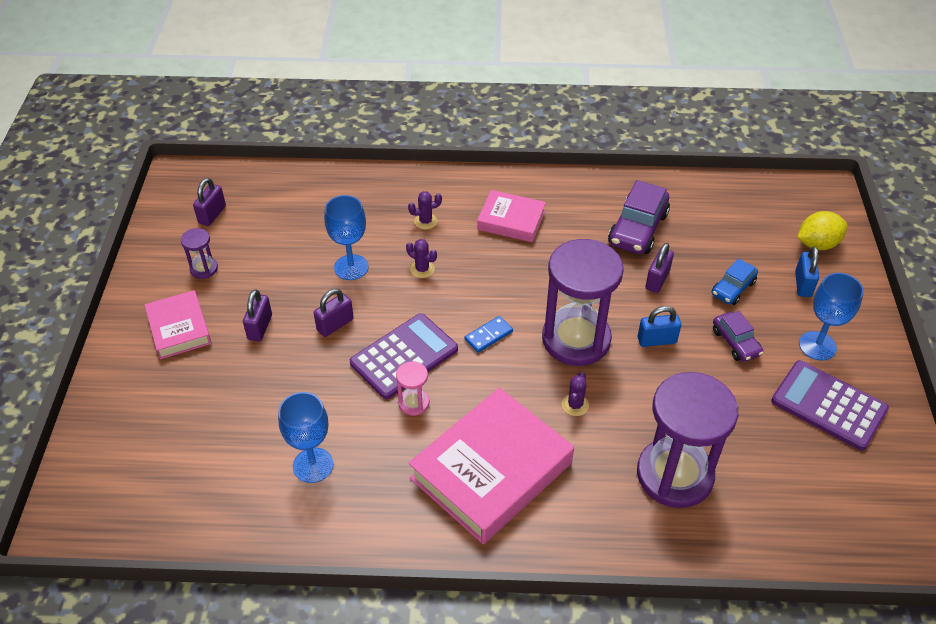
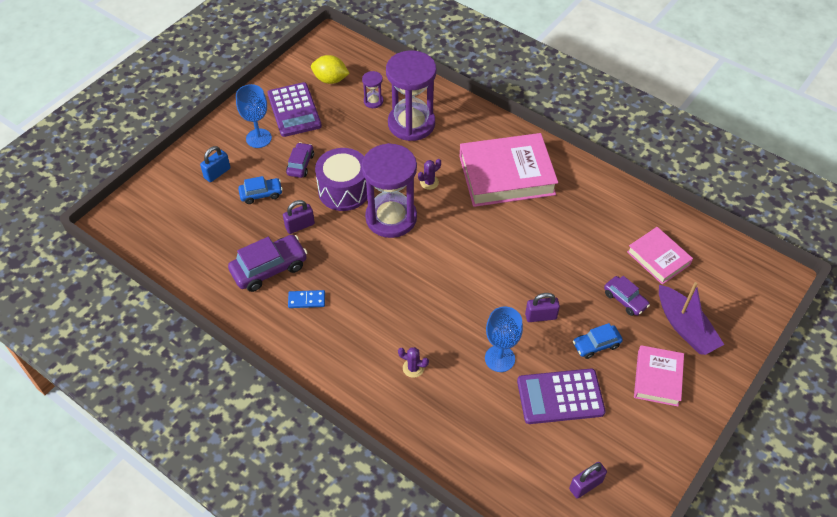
camera: 145 degrees left, 5 degrees up
(167, 395) = (685, 327): none -> purple boat
(204, 269) = (617, 426): purple hourglass -> purple hourglass (373, 101)
(250, 390) = (625, 300): none -> purple car
(260, 327) = (596, 345): purple padlock -> blue car
(313, 465) = (608, 231): blue goblet -> none
(404, 356) = (509, 267): purple calculator -> purple calculator (560, 397)
(414, 403) = (523, 234): pink hourglass -> none
(422, 269) = (448, 326): purple cactus -> none
(488, 336) = (443, 250): blue domino -> blue domino (306, 300)
(511, 220) = (349, 329): pink book -> pink book (658, 258)
(656, 340) = (344, 190): blue padlock -> purple drum
(817, 244) = (172, 191): yellow lemon -> yellow lemon (330, 80)

